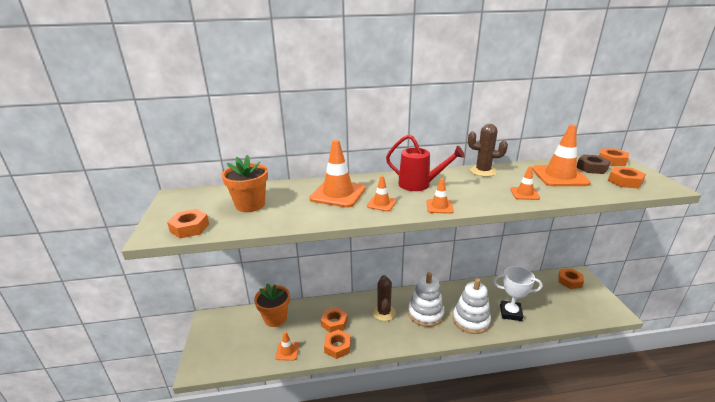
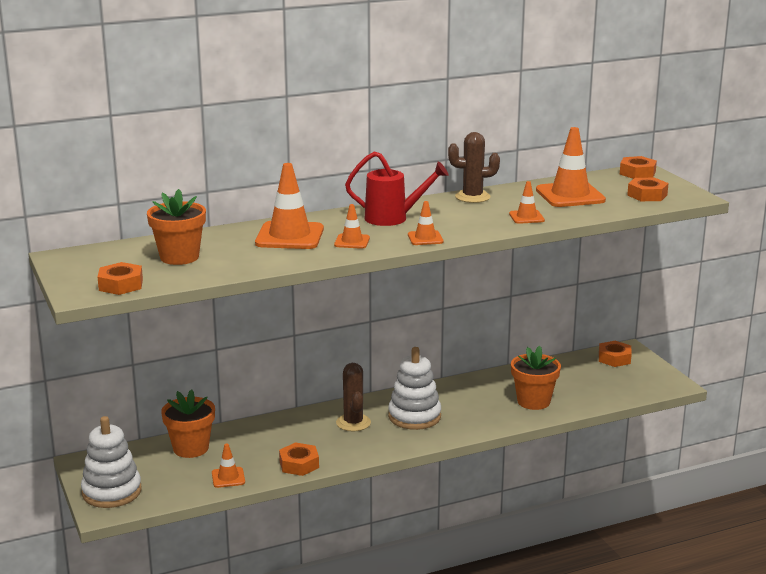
camera: 15 degrees left, 5 degrees down
(334, 323) = (284, 442): orange nut -> none
(471, 320) = (479, 415): white stacking toy -> white stacking toy (112, 492)
(510, 313) = (533, 401): white trophy -> orange flower pot
(592, 168) = (611, 183): brown nut -> none

